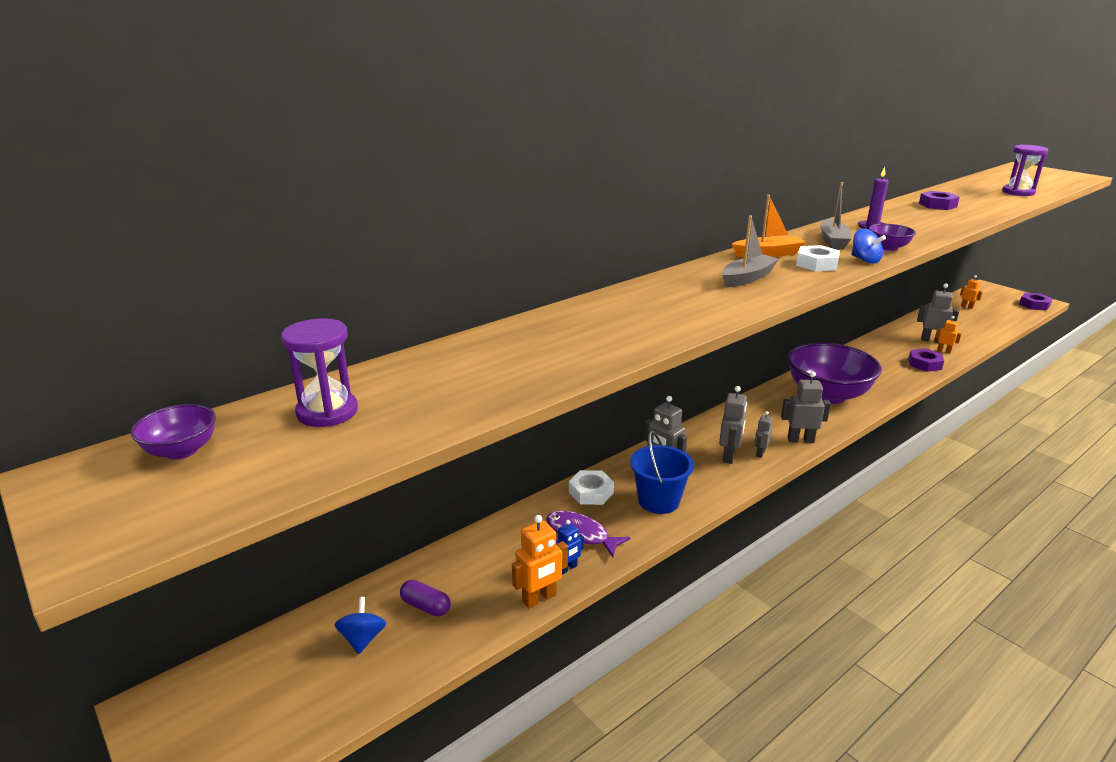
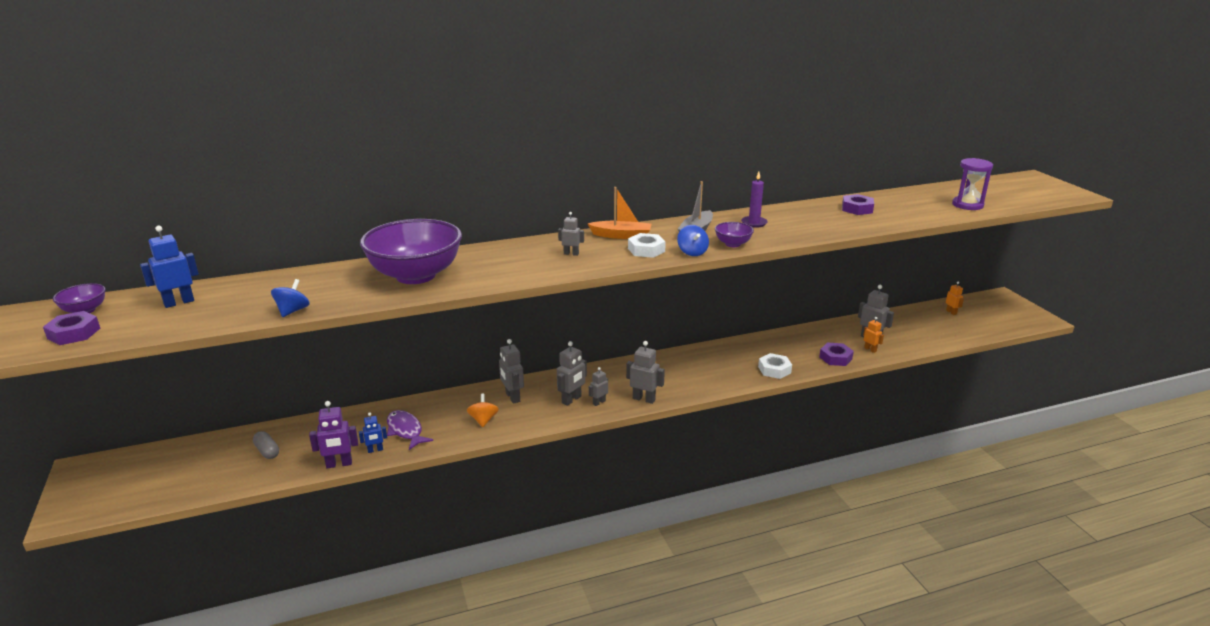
camera: 20 degrees right, 0 degrees up
(327, 412) = (179, 302): purple hourglass -> blue robot
(363, 639) = (215, 461): blue spinning top -> blue spinning top (292, 311)
(425, 606) = (267, 451): purple capsule -> grey capsule
(539, 599) = (339, 464): orange robot -> purple robot
(591, 492) = (442, 404): white nut -> white nut (774, 370)
(658, 501) = (483, 420): blue bucket -> orange spinning top
(747, 278) = (571, 254): grey boat -> grey robot
(827, 395) = (710, 368): purple bowl -> purple bowl (416, 275)
(1034, 305) = (1029, 322): purple nut -> purple nut (74, 333)

